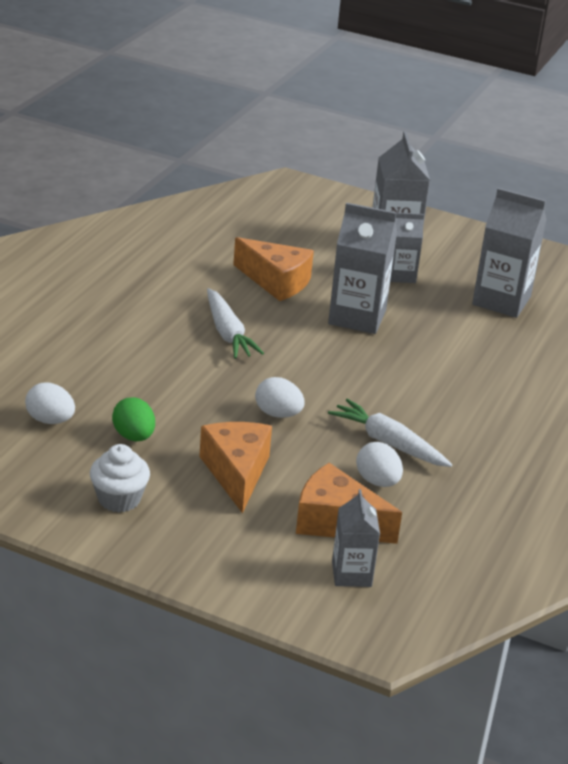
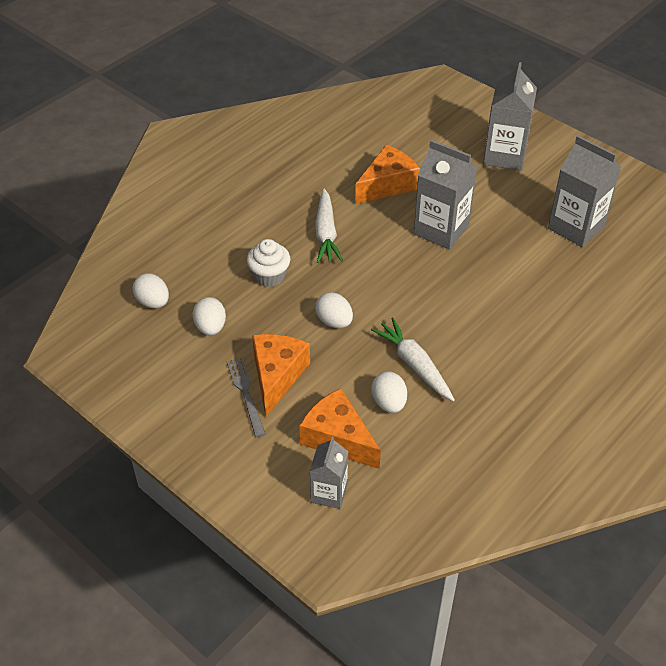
camera: 20 degrees right, 15 degrees up
(119, 499) = (175, 387): white cupcake -> white cupcake (269, 276)
(134, 436) = (210, 327): green egg -> white egg
(208, 494) = (246, 394): none -> grey fork
(276, 281) = (387, 185): orange cheese -> orange cheese turned 90 degrees counterclockwise
(400, 275) = (497, 190): grey carton -> none

